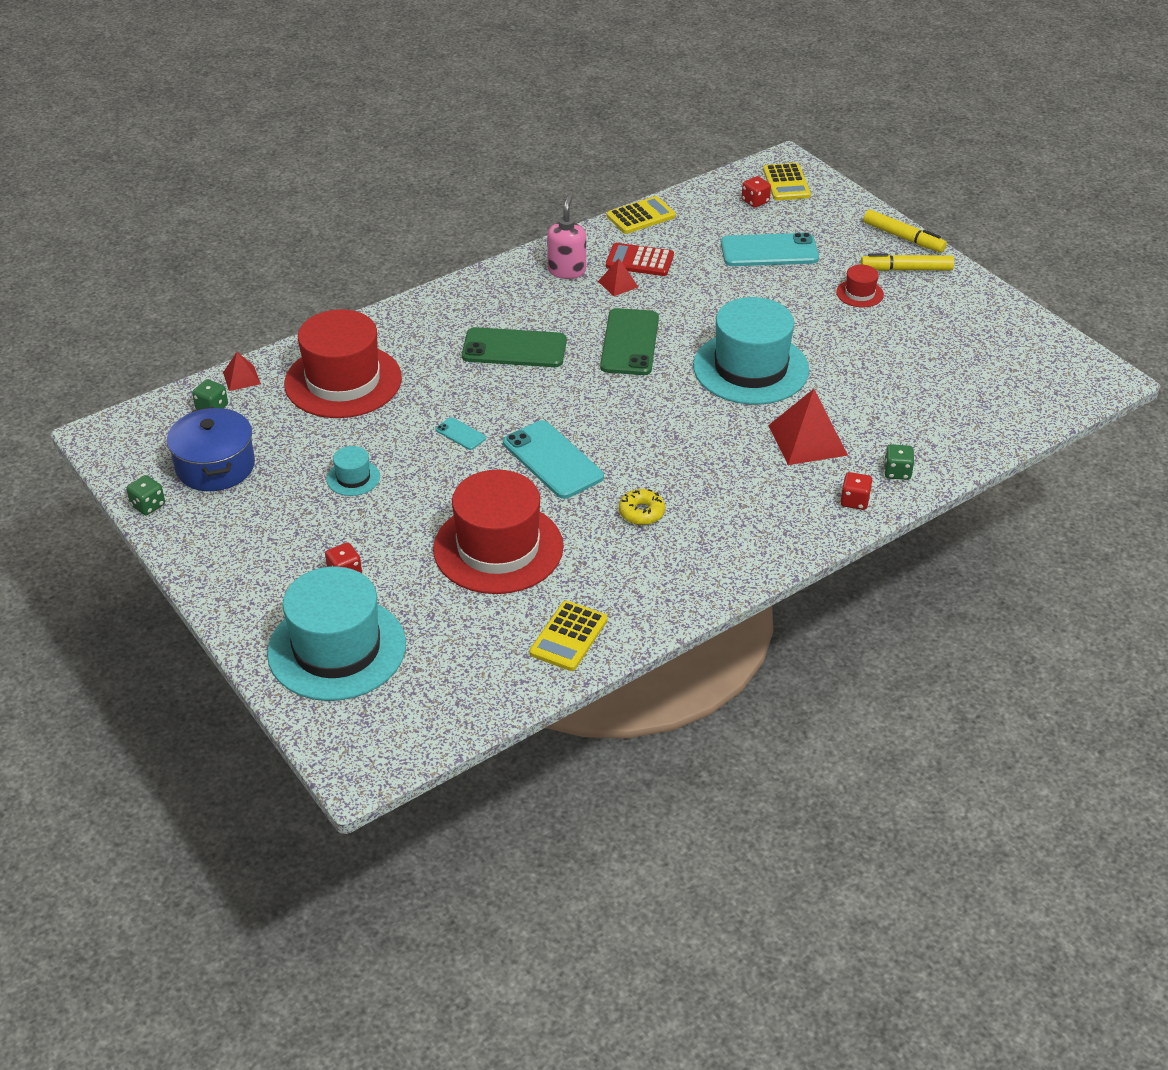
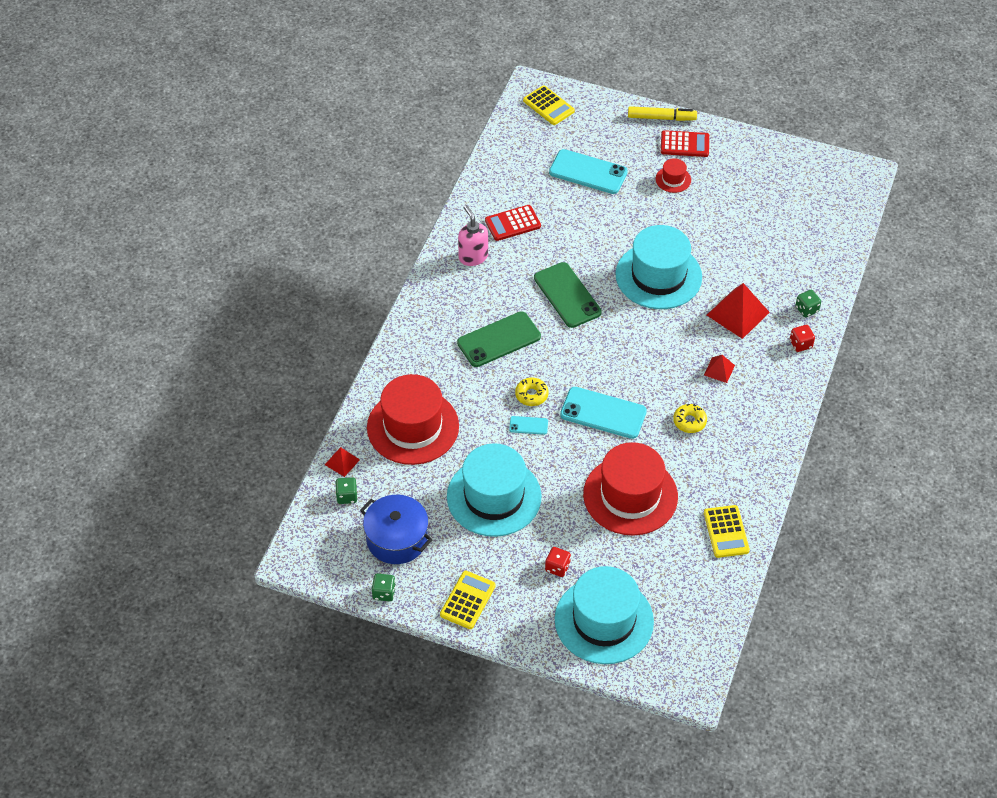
camera: 35 degrees left, 10 degrees up
(353, 478) = (494, 496): turquoise hat -> turquoise hat, size x2.33
(494, 409) = (531, 395): none -> yellow donut
(618, 284) = (516, 250): red pyramid -> red pyramid (719, 370)
(641, 216) = (479, 184): yellow calculator -> yellow calculator (467, 600)
(755, 201) = (542, 133): red dice -> none
(769, 251) = (588, 172): turquoise phone -> turquoise phone turned 60 degrees clockwise
(906, 269) = (684, 144): yellow marker -> red calculator

